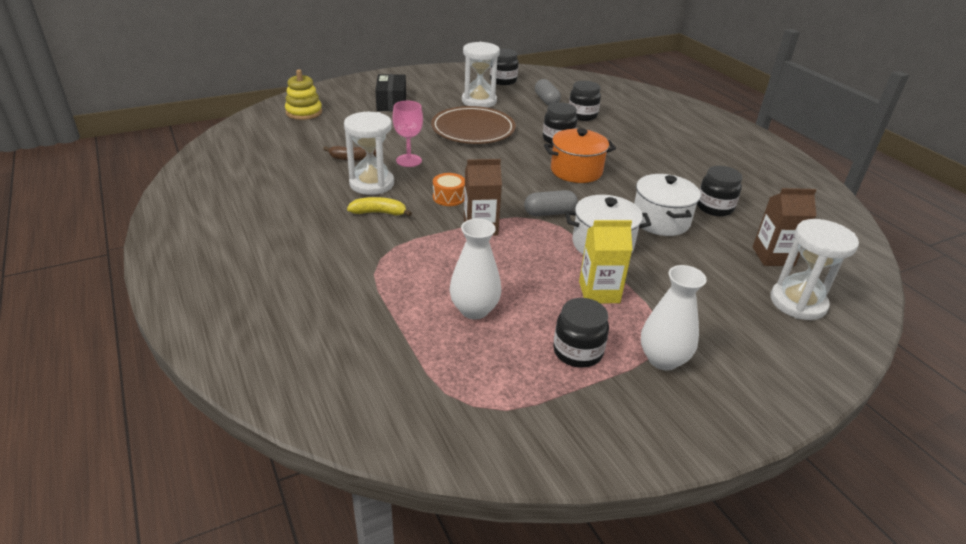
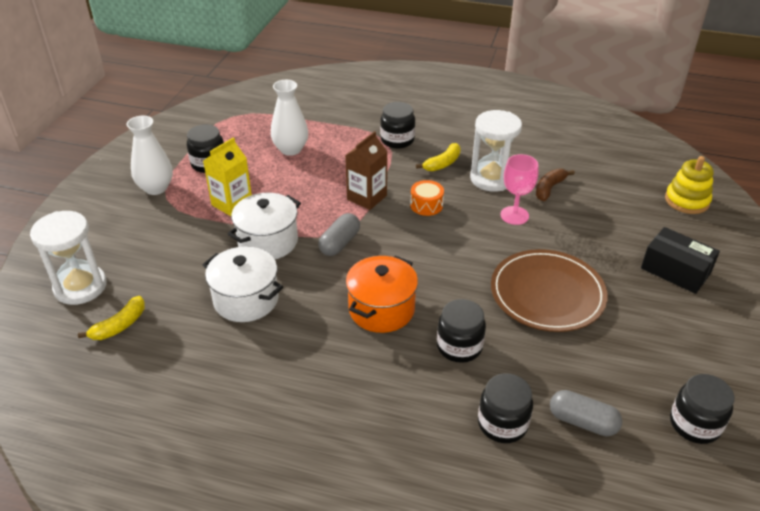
camera: 135 degrees right, 5 degrees up
(479, 101) = (629, 348): white hourglass -> none
(714, 207) = (209, 356): black jar -> black jar (397, 140)
(773, 256) = (119, 326): brown carton -> yellow banana

